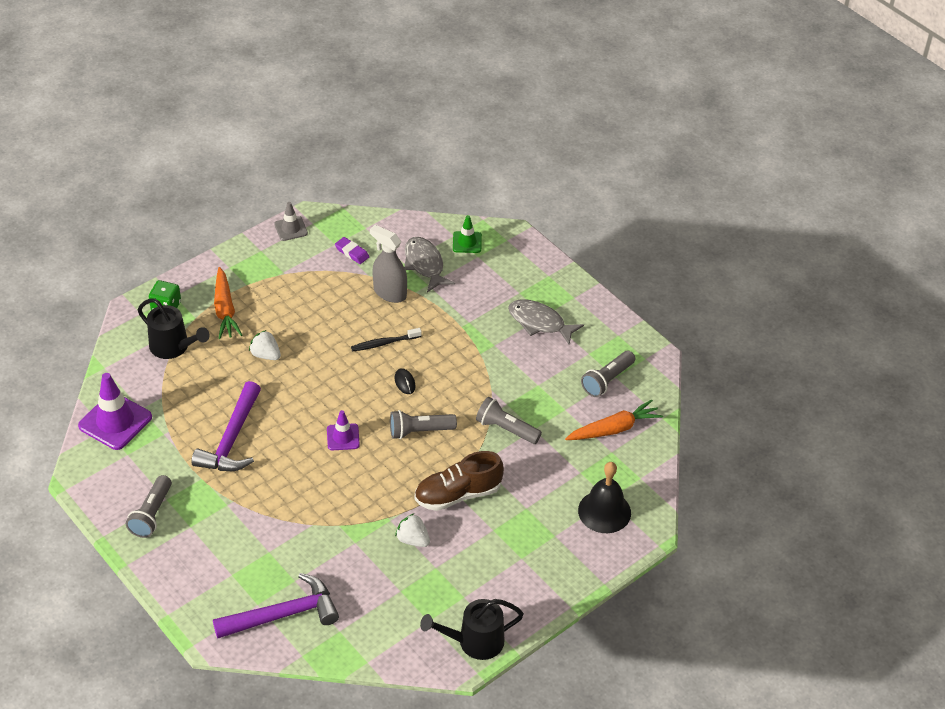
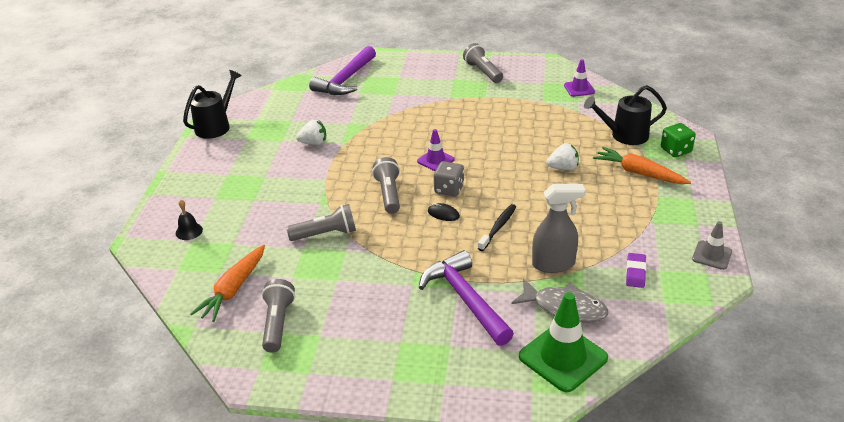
camera: 140 degrees right, 10 degrees down
(115, 421) = (579, 89): purple traffic cone -> purple traffic cone, size x0.56
(232, 439) = (501, 120): purple hammer -> purple hammer (465, 299)
(352, 252) = (635, 273): purple eraser -> purple eraser turned 75 degrees counterclockwise
(371, 401) = (449, 189): none -> grey dice
(419, 431) = (389, 194): grey flashlight -> grey flashlight turned 45 degrees counterclockwise
(458, 494) = (313, 179): brown shoe -> none
(467, 242) = (563, 357): green traffic cone -> green traffic cone, size x1.78
(539, 322) = (396, 331): grey fish -> none
(604, 511) = (189, 231): black bell -> black bell, size x0.52

